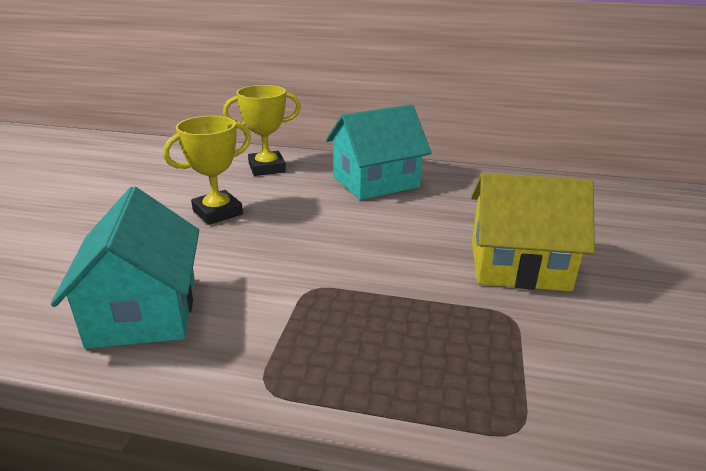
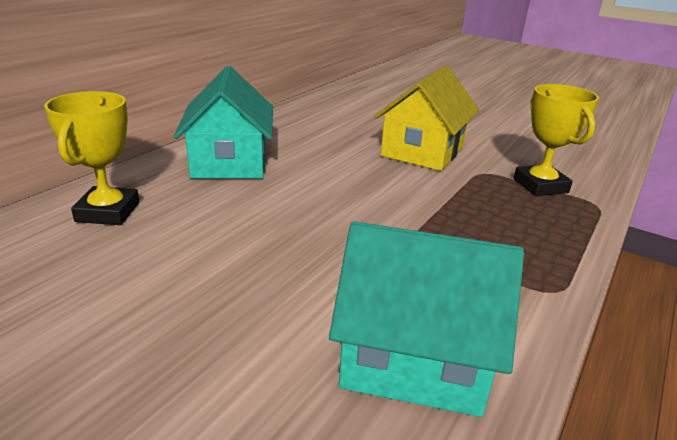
camera: 70 degrees left, 0 degrees up
(217, 212) = (202, 269): yellow trophy -> yellow trophy (540, 186)

